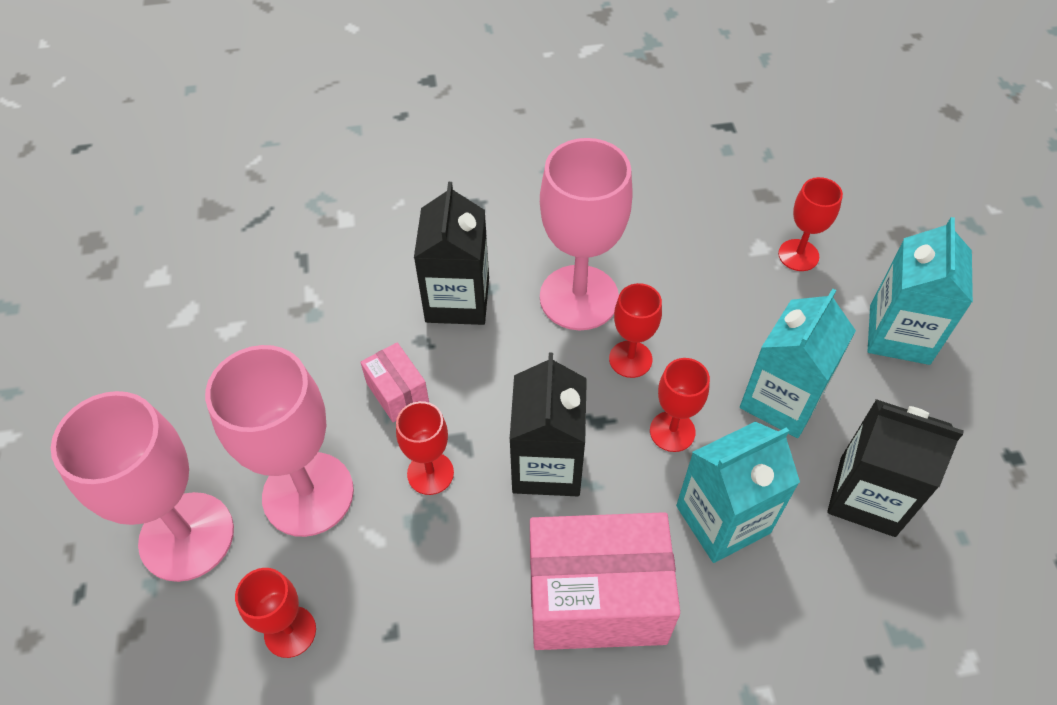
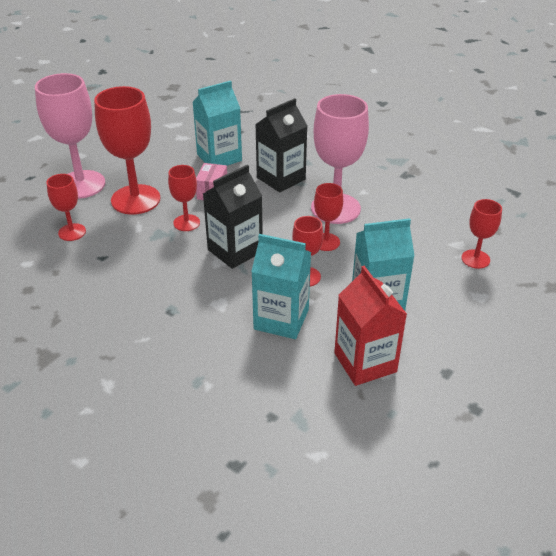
camera: 45 degrees right, 15 degrees down
(308, 494) = (135, 199): pink goblet -> red goblet
(597, 598) = (188, 303): pink box -> none
(867, 496) = (365, 362): black carton -> red carton
(899, 334) = (485, 321): turquoise carton -> turquoise carton (219, 157)

